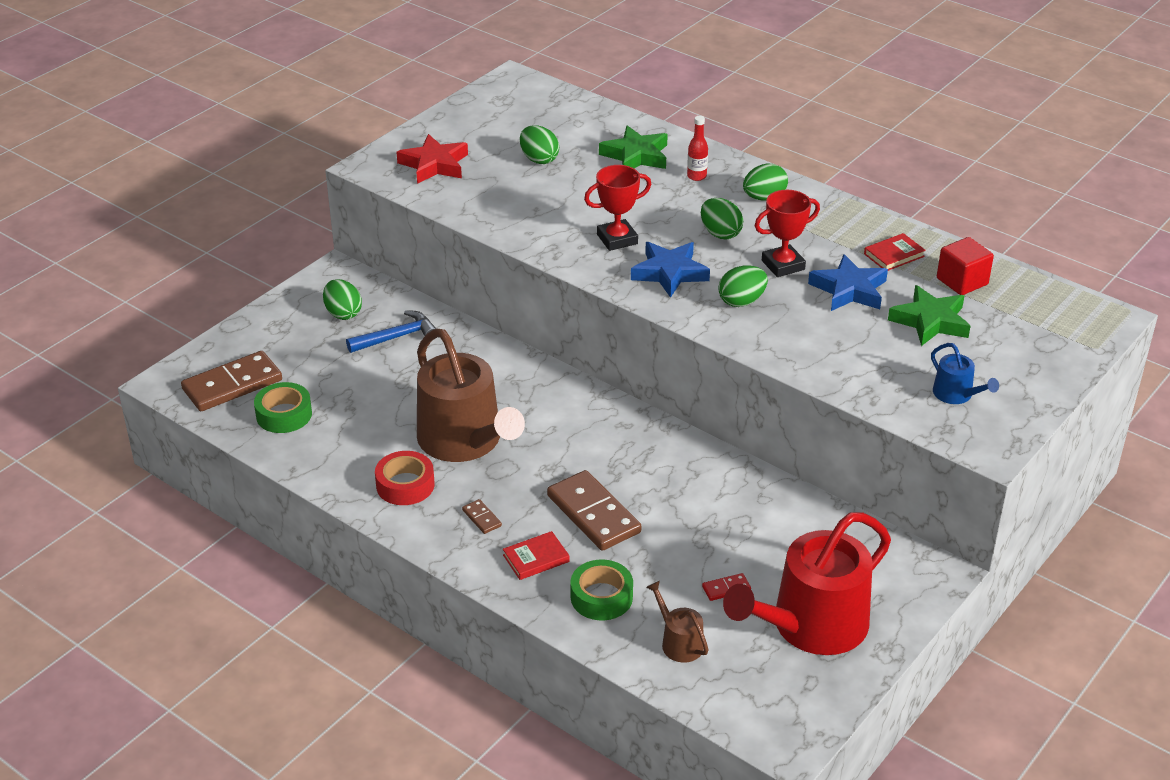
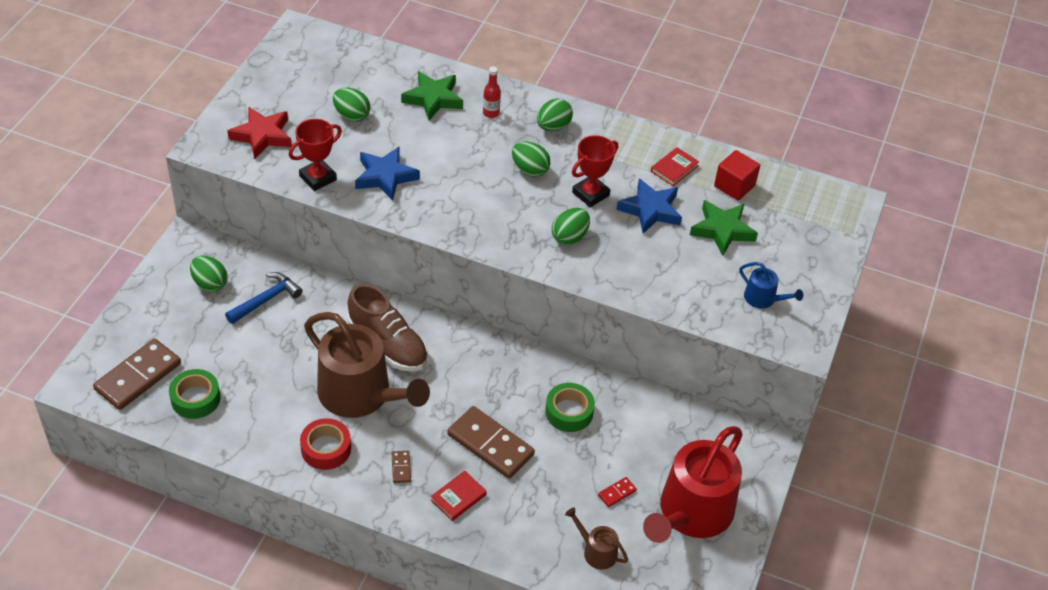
camera: 20 degrees left, 10 degrees up
(482, 518) = (401, 468): brown domino -> brown domino turned 45 degrees clockwise
(514, 399) = (388, 344): none -> brown shoe
(601, 597) = (522, 522): green tape -> green tape (569, 412)
(617, 239) = (447, 190): red trophy -> red trophy (318, 178)
(669, 273) = (502, 218): blue star -> blue star (385, 176)

